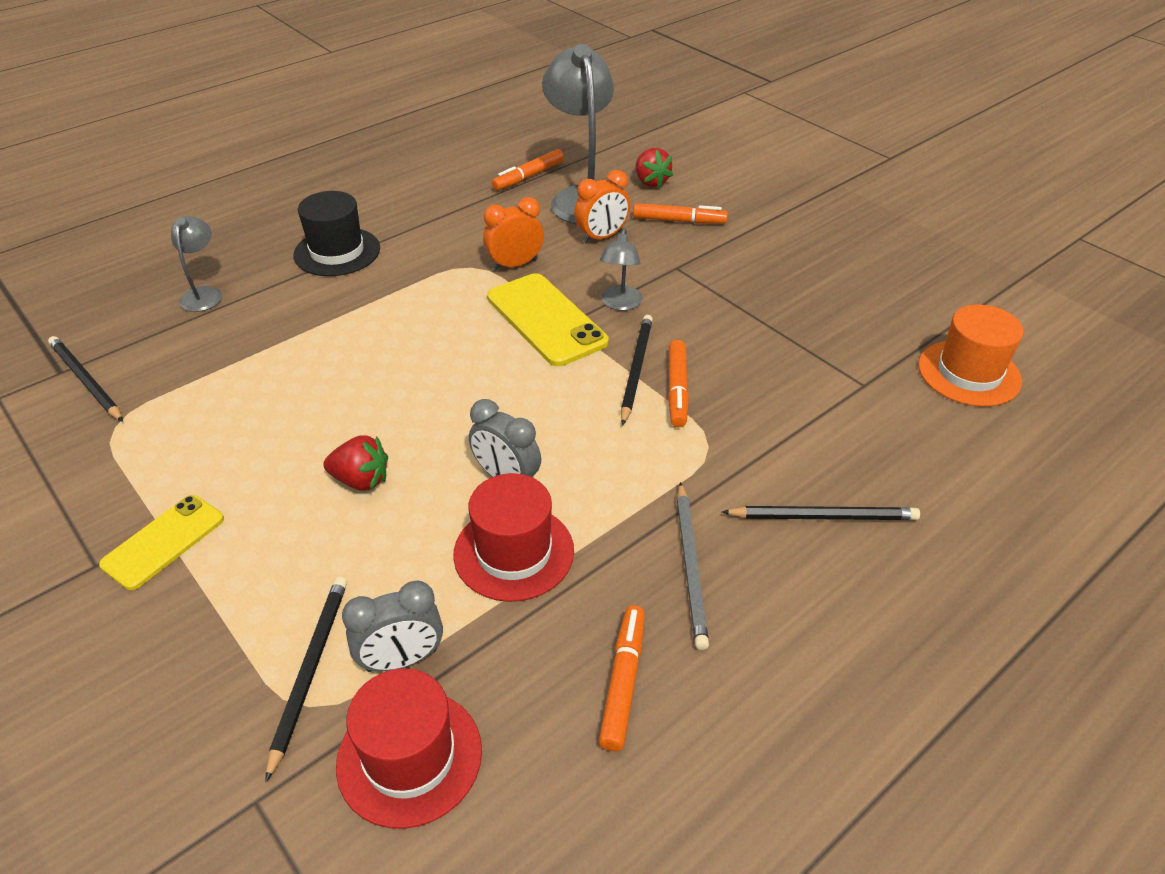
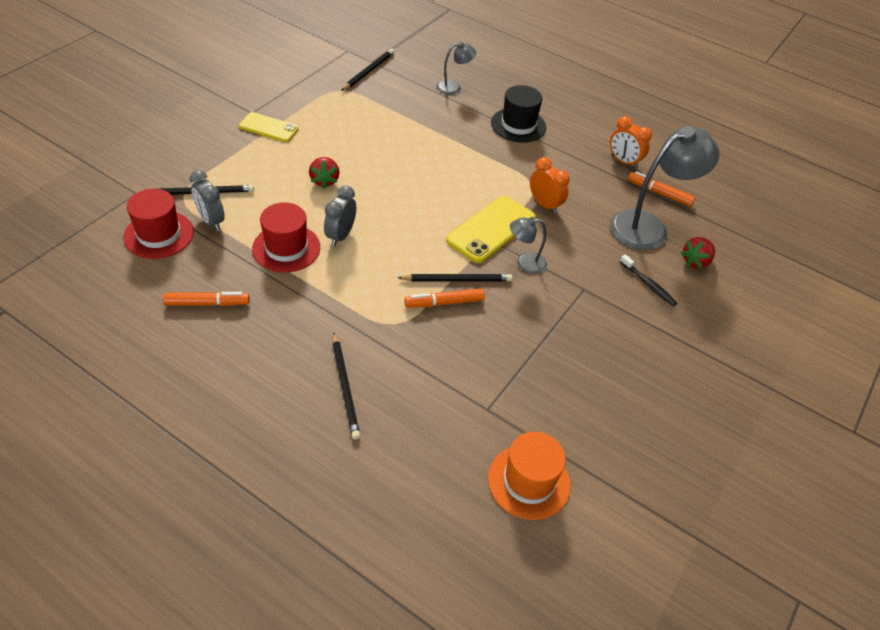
camera: 70 degrees right, 5 degrees up
(601, 237) = (601, 243): orange clock -> orange clock (623, 161)
(679, 221) = (648, 284): orange marker -> black toothbrush
(690, 566) = (290, 324): grey pencil -> none

